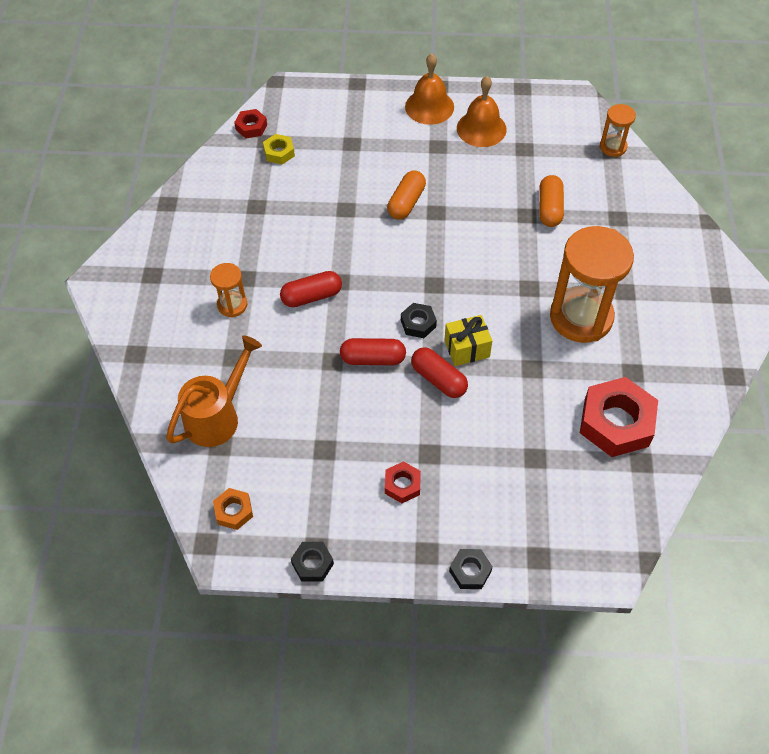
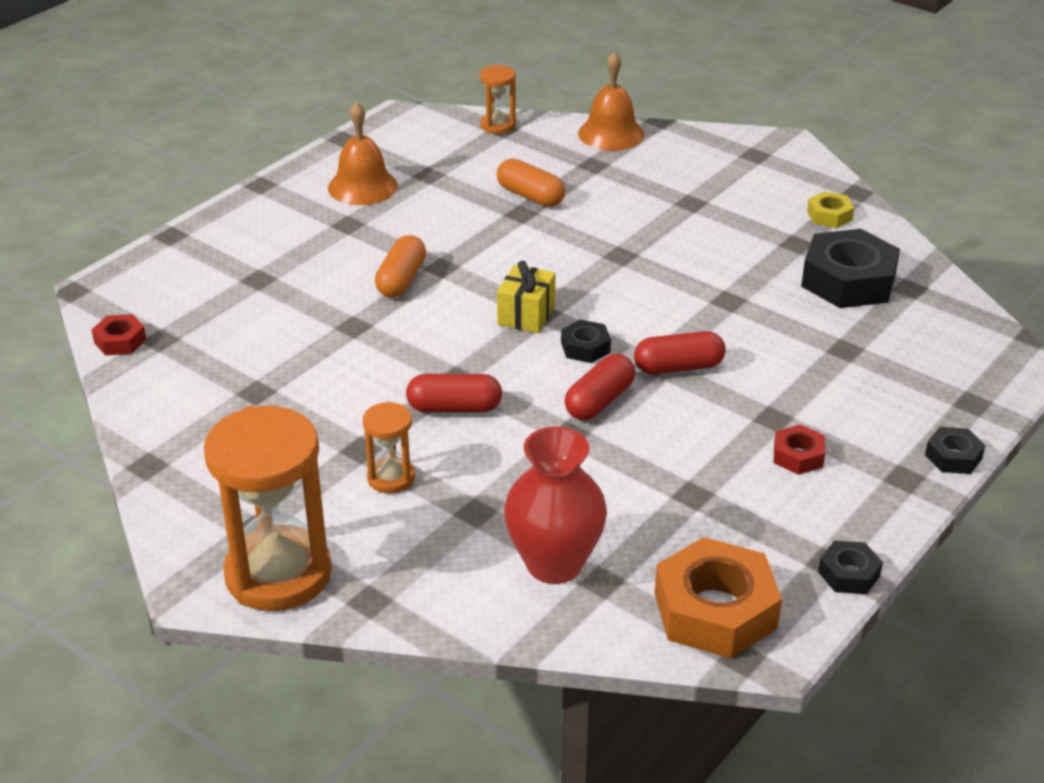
camera: 55 degrees left, 20 degrees down
(218, 416) = (554, 564): orange watering can -> red vase
(234, 511) = (715, 610): orange nut -> orange nut, size x2.03
(279, 152) = (194, 337): yellow nut -> yellow nut (829, 215)
(311, 296) = (454, 408): red capsule -> red capsule turned 75 degrees clockwise
(406, 202) = (401, 280): orange capsule -> orange capsule turned 45 degrees clockwise
(429, 106) = (281, 204): orange bell -> orange bell (611, 134)
(467, 349) = (657, 330): yellow gift -> yellow gift (526, 315)
(581, 317) = (695, 242): orange hourglass -> orange hourglass (278, 574)
(616, 423) = (848, 281): red nut -> black nut

